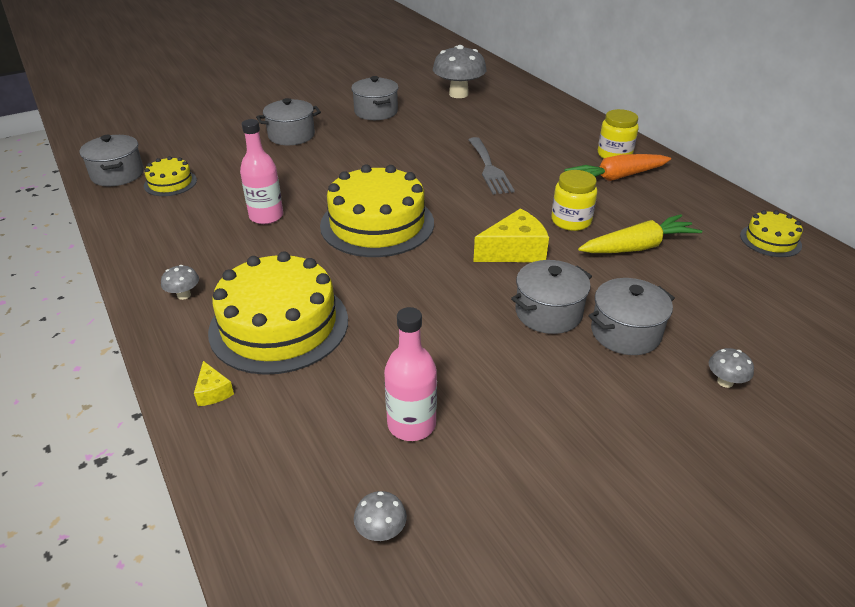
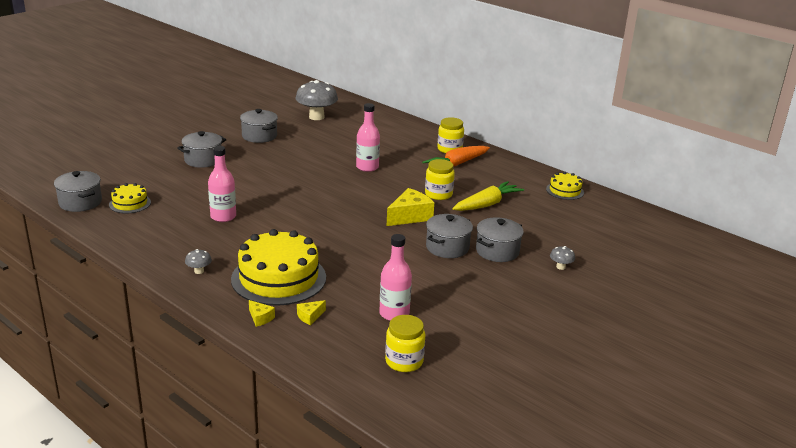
camera: 20 degrees left, 10 degrees down
(283, 403) = (310, 316): none -> yellow cheese
(377, 224) = (308, 212): yellow cake -> none
(381, 531) = (404, 361): grey mushroom -> yellow jar
(489, 168) = (367, 167): grey fork -> pink bottle

